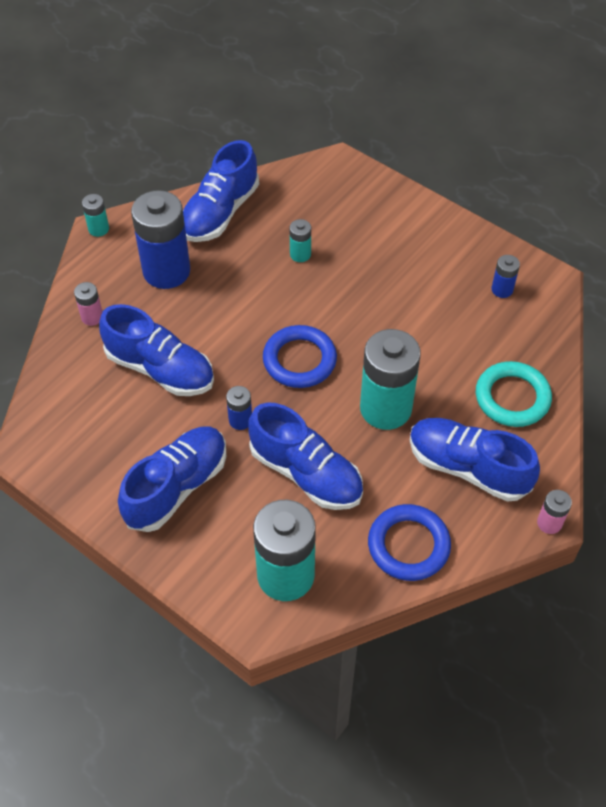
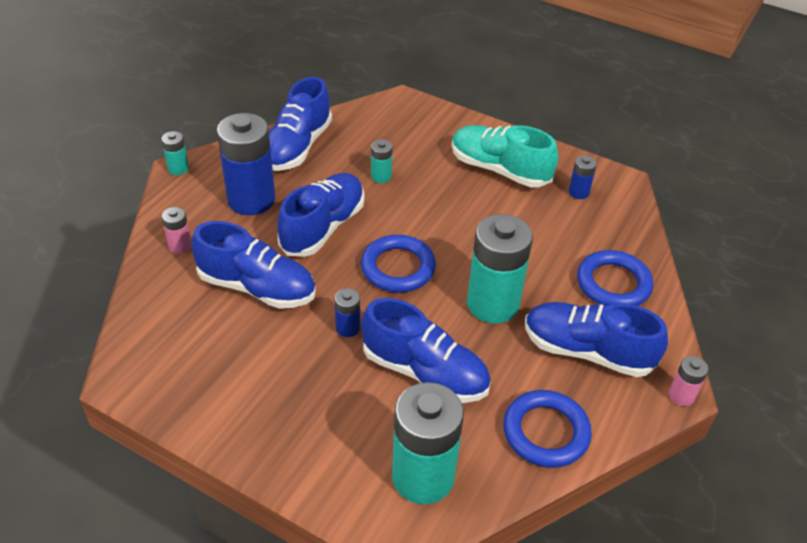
camera: 10 degrees left, 10 degrees down
(177, 487) = (291, 399): blue shoe -> blue shoe (323, 227)
(424, 255) = (499, 169): none -> turquoise shoe
(512, 397) = (613, 284): turquoise ring -> blue ring

